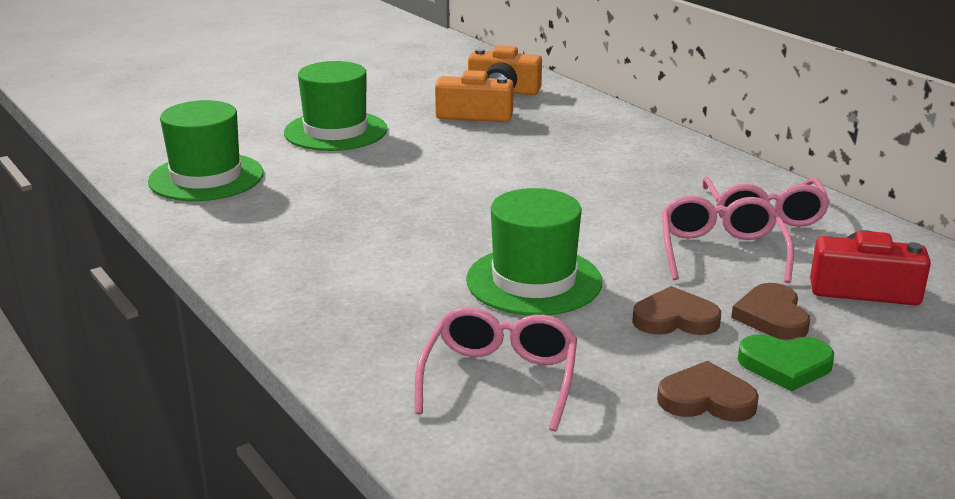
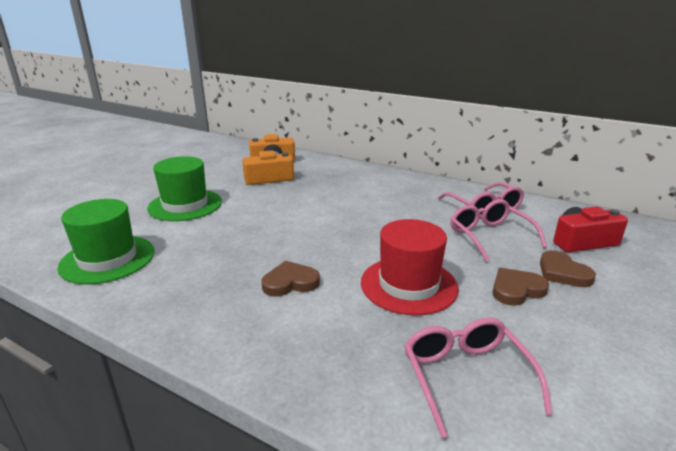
camera: 25 degrees left, 0 degrees up
(534, 281) = (408, 285): green hat -> red hat
(706, 399) = (600, 347): brown heart -> brown heart (290, 282)
(785, 365) = (608, 305): green heart -> none

